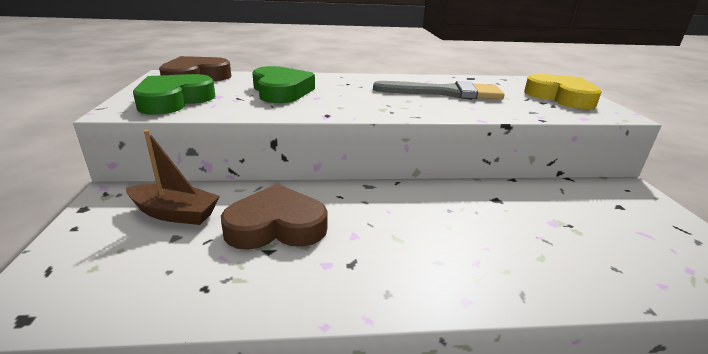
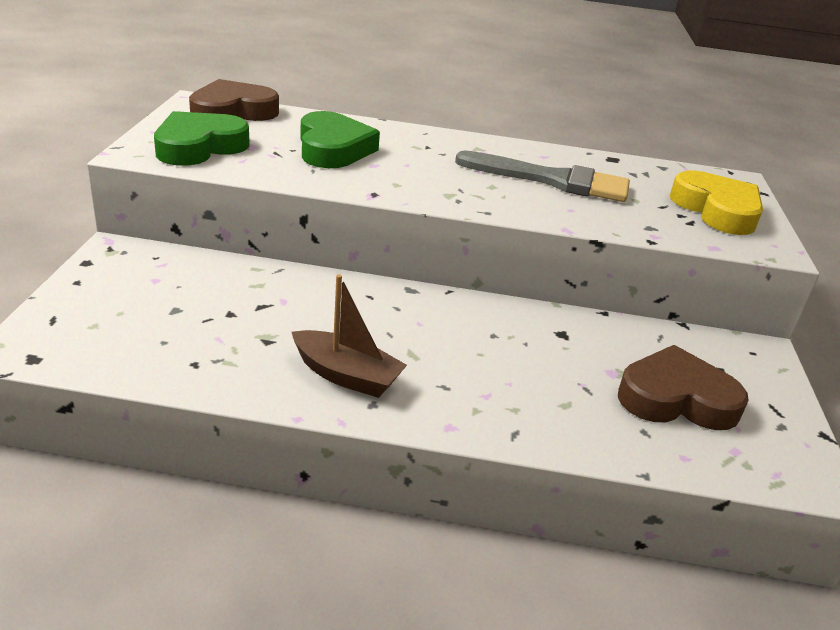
camera: 10 degrees right, 5 degrees up
(175, 213) = (180, 284): brown boat -> brown boat (346, 375)
(276, 226) = (284, 317): brown heart -> brown heart (676, 398)

